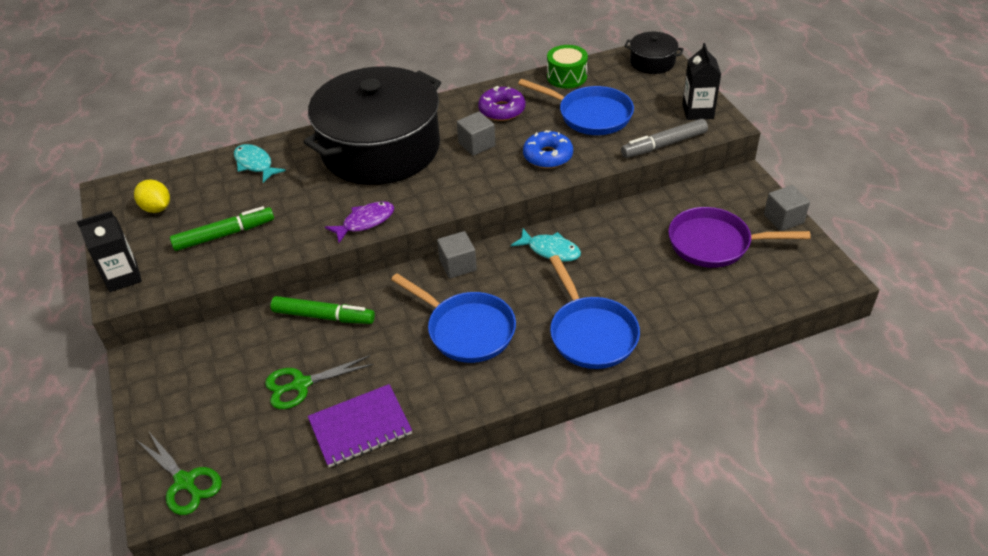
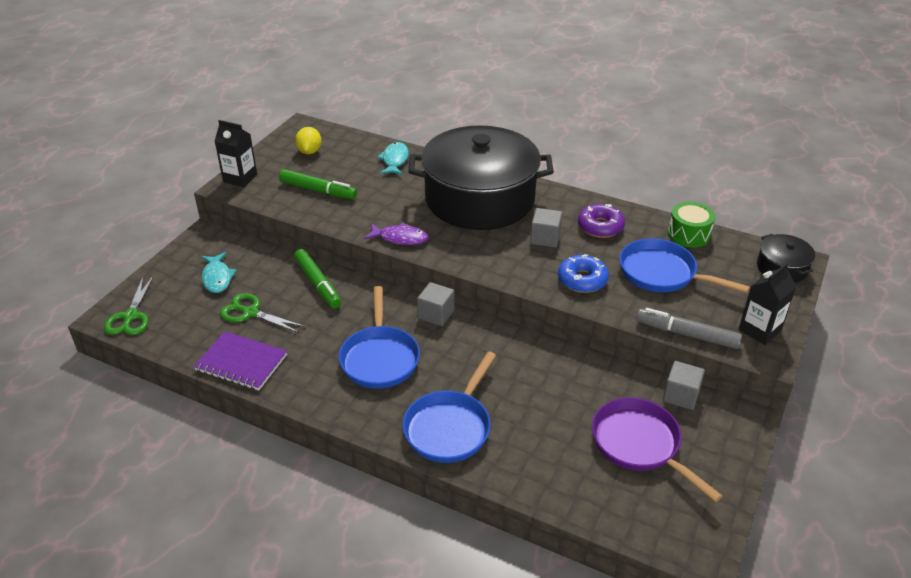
camera: 45 degrees right, 5 degrees down
(550, 250) = (509, 352): turquoise fish -> turquoise fish (217, 278)
(590, 115) = (662, 273): blue pan -> blue pan turned 135 degrees clockwise
(783, 219) = (731, 474): grey cube -> grey cube (681, 395)

